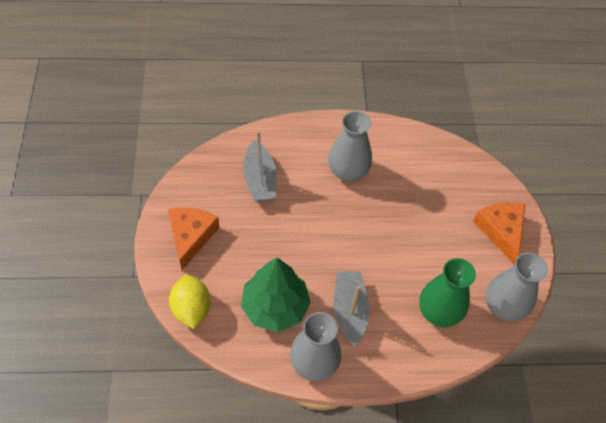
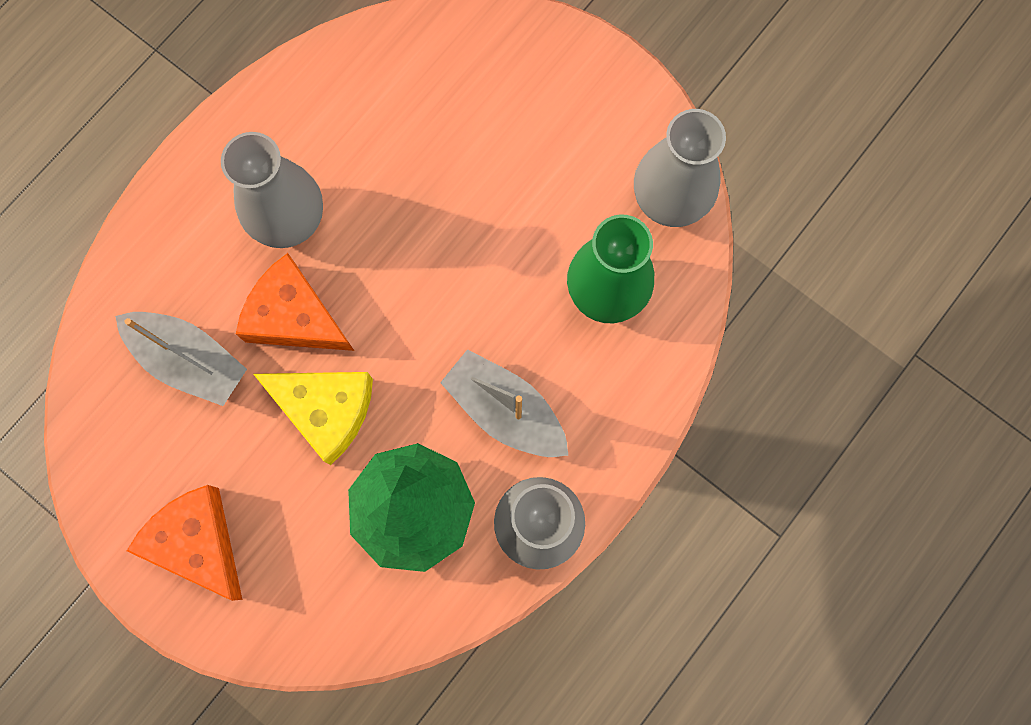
camera: 45 degrees left, 20 degrees up
(191, 309) = (316, 632): yellow lemon -> none
(285, 242) = (326, 410): none -> yellow cheese
(500, 230) = (564, 95): orange cheese -> orange cheese (294, 316)

